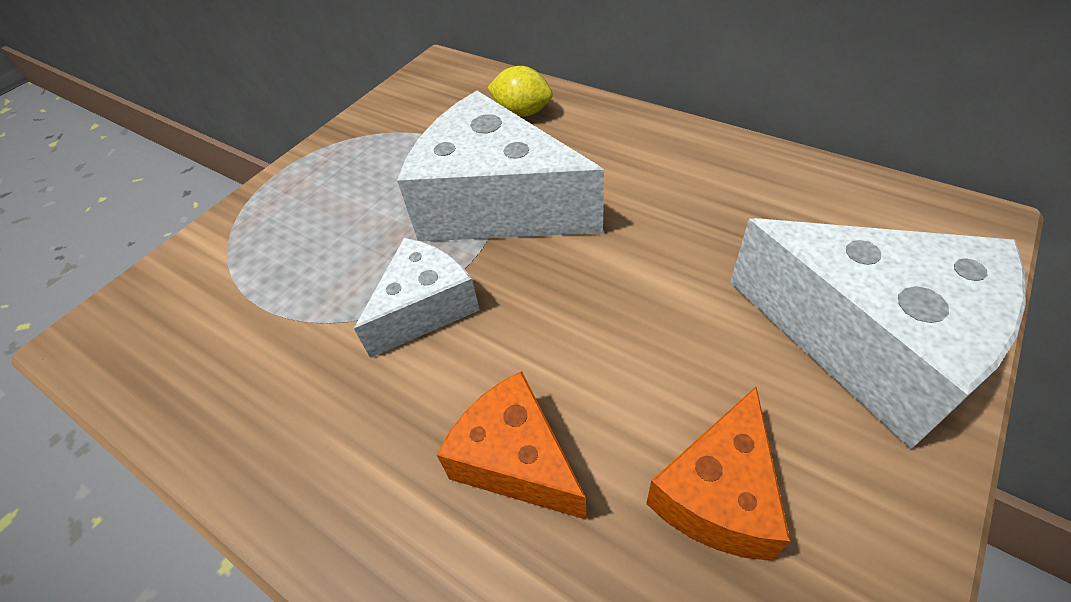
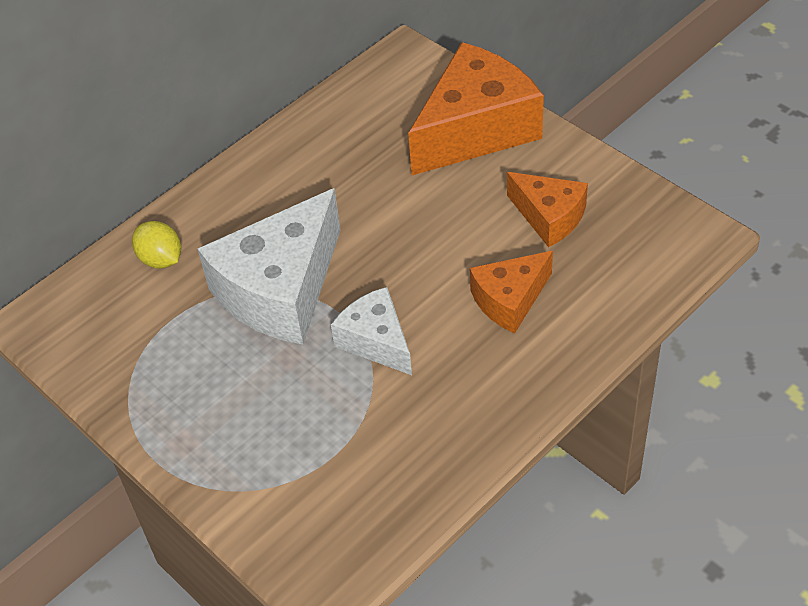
camera: 80 degrees left, 0 degrees up
(522, 112) = (161, 259): yellow lemon -> yellow lemon turned 75 degrees counterclockwise
(870, 343) = (476, 130): white cheese -> orange cheese

